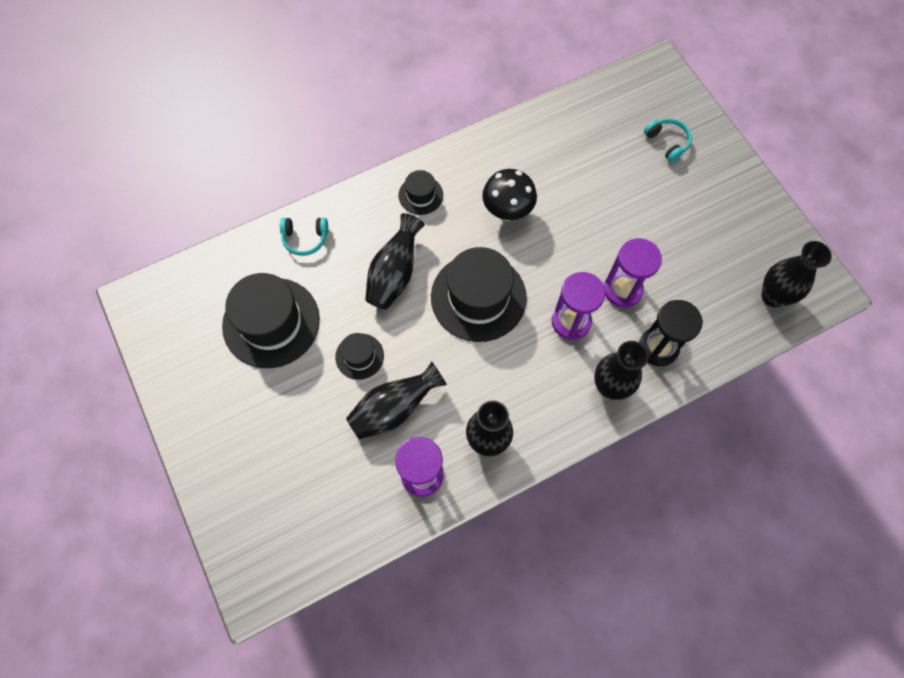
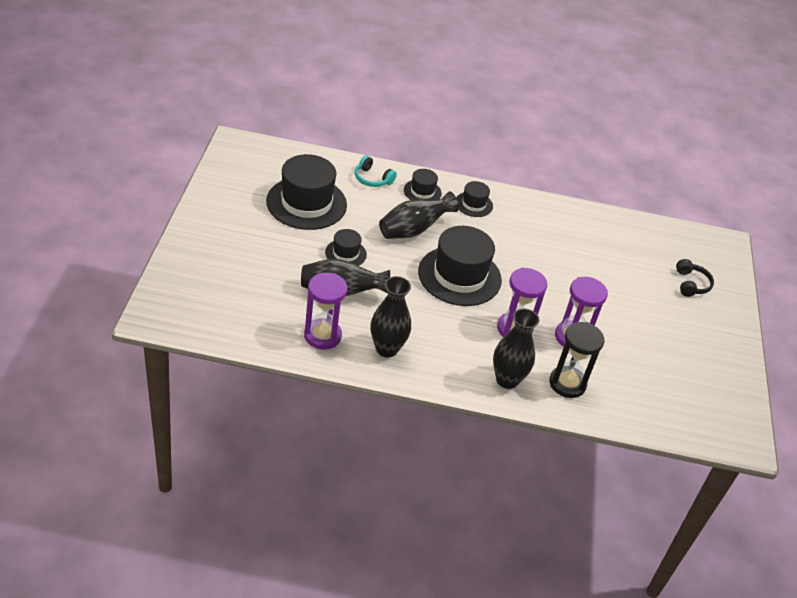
camera: 30 degrees right, 25 degrees down
(363, 217) = (422, 192): none -> black hat
(507, 211) = (527, 247): black mushroom -> none
(667, 142) = (691, 284): turquoise headphones -> black headphones
(773, 296) = (692, 415): black vase -> none

